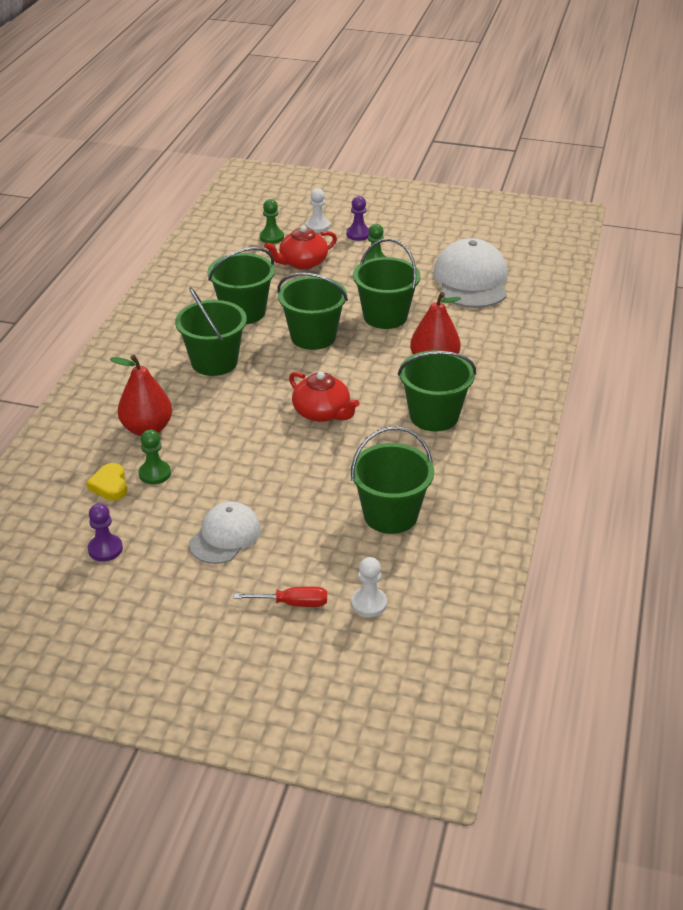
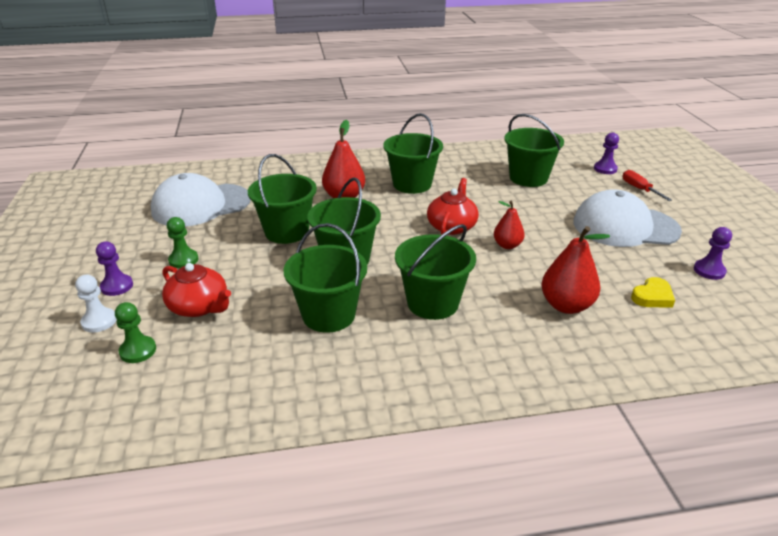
camera: 115 degrees left, 5 degrees down
(154, 473) = (611, 279): green pawn -> none
(225, 536) = (625, 226): white cap -> white cap, size x1.63
(260, 434) = (507, 245): none -> red pear
(369, 603) = (605, 169): white pawn -> purple pawn

